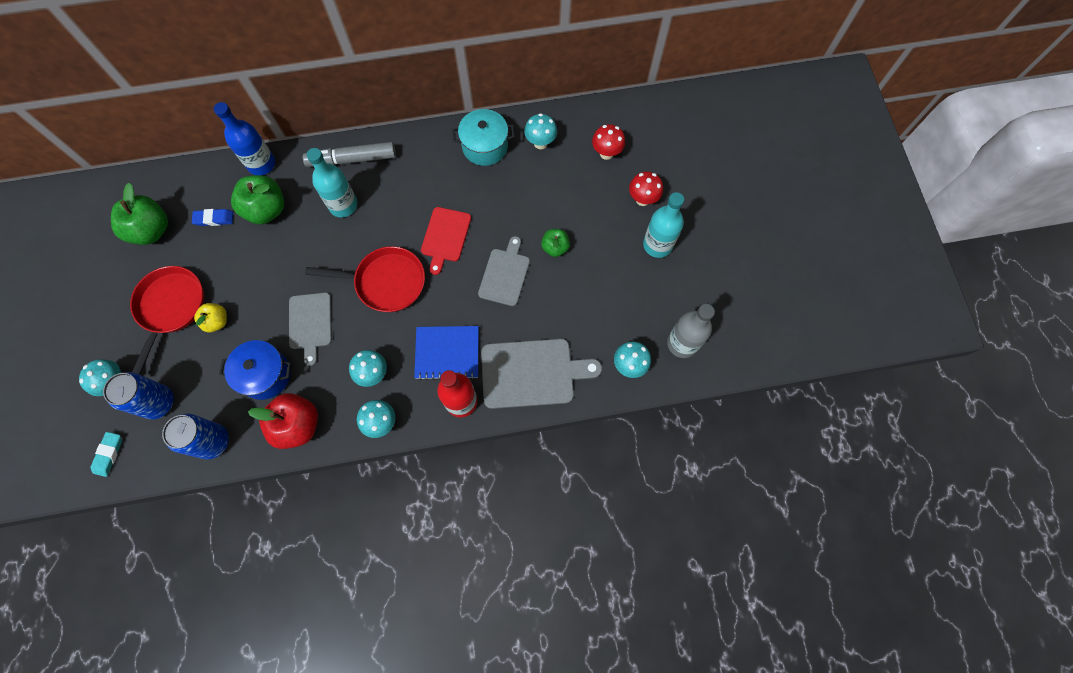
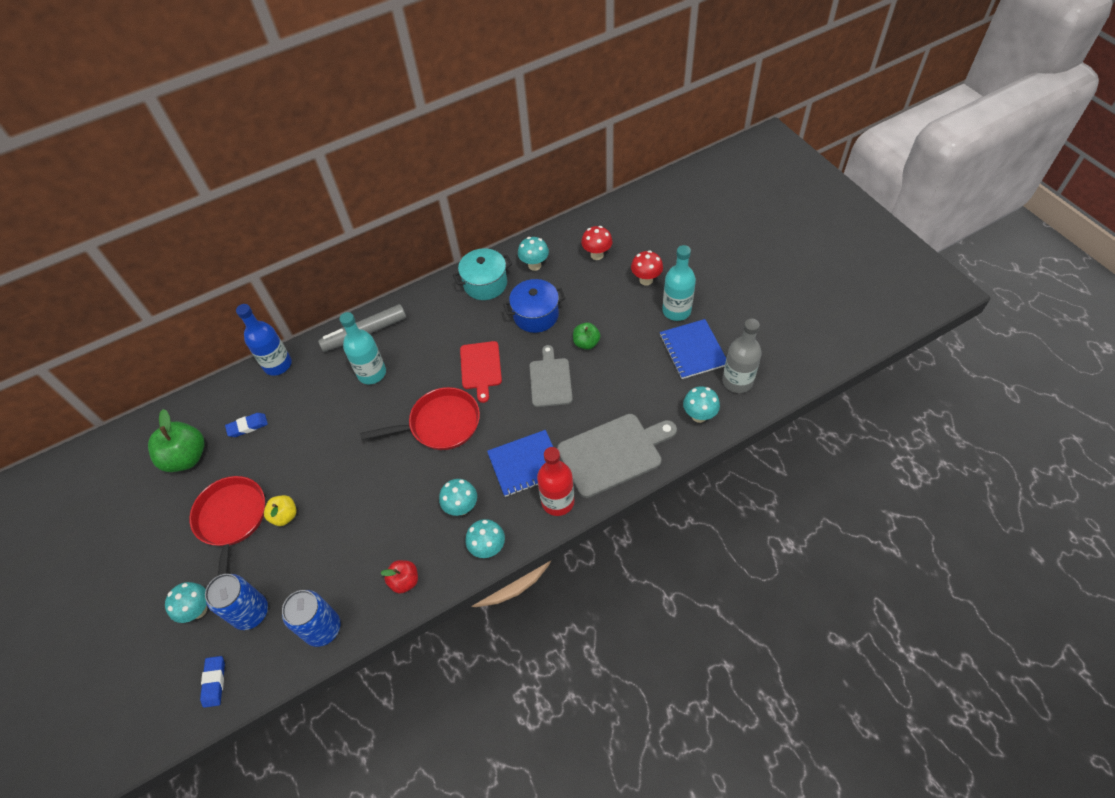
camera: 15 degrees left, 15 degrees down
(108, 454) = (214, 682): turquoise eraser -> blue eraser
(265, 375) = (353, 546): blue pot -> blue pot (536, 315)
(266, 210) = (298, 401): green apple -> none
(297, 425) = (405, 581): red apple -> red apple, size x0.58
(310, 324) = (381, 485): grey cutting board -> none
(654, 294) = (693, 350): none -> blue notebook

